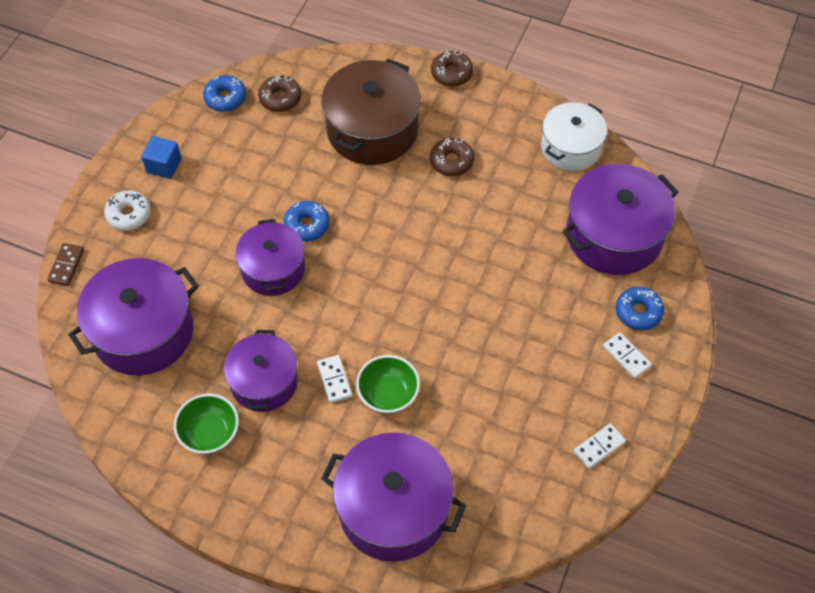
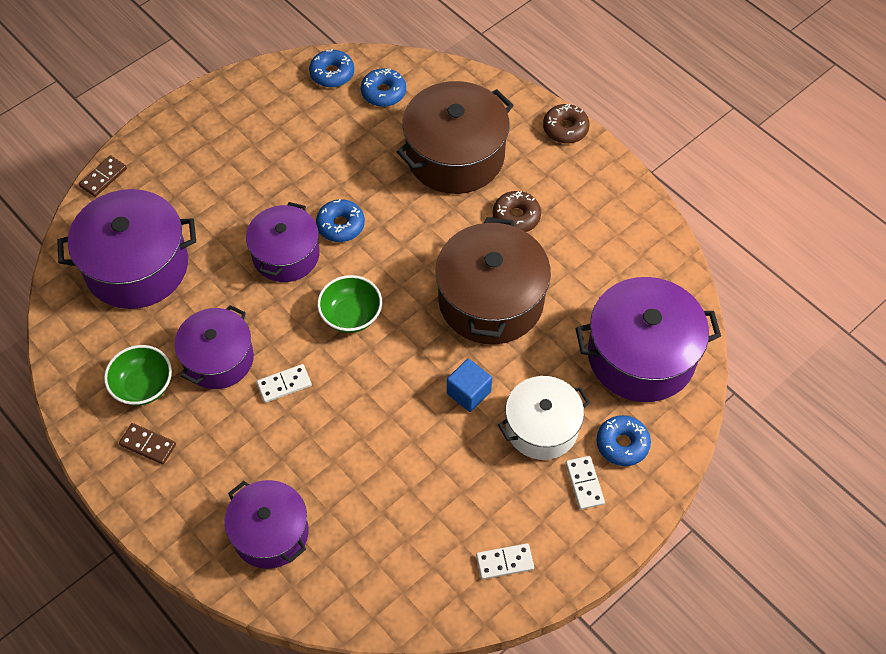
camera: 25 degrees right, 0 degrees up
(129, 215) = (184, 151): white donut -> none
(164, 166) = (240, 117): blue cube -> blue cube (468, 392)
(243, 482) = (148, 445): none -> brown domino
(280, 98) = (383, 92): brown donut -> blue donut
(334, 380) = (284, 384): white domino -> white domino turned 60 degrees clockwise
(388, 394) = (327, 420): green bowl -> green bowl (351, 315)
(393, 509) = (270, 533): purple pot -> purple pot, size x0.65
(469, 238) = (491, 300): none -> brown pot
(570, 147) = (646, 248): white pot -> white pot (542, 427)

